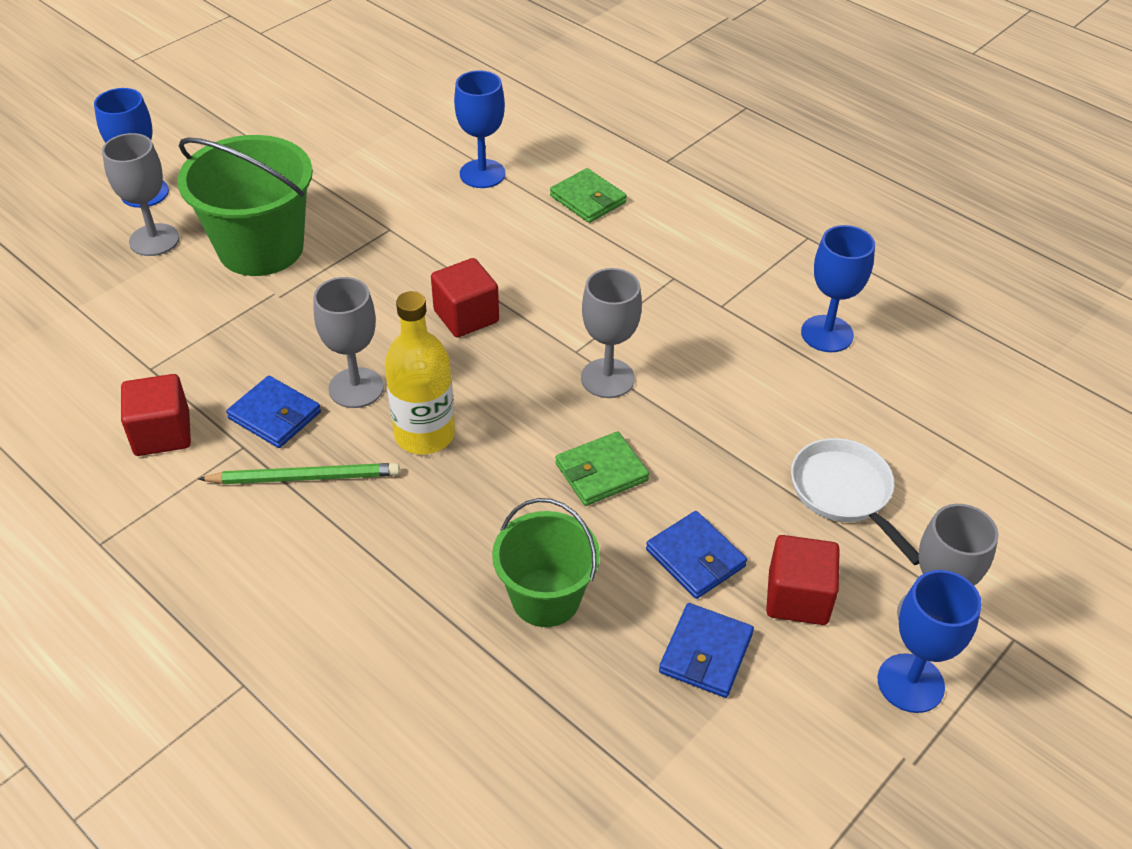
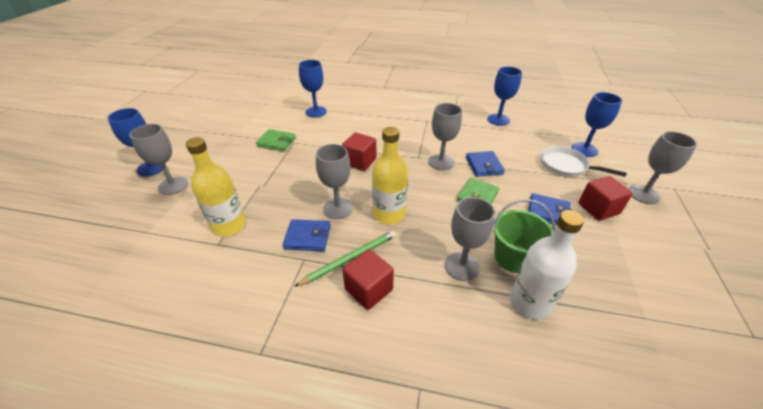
camera: 30 degrees left, 5 degrees down
(162, 433) = (251, 273): red cube -> red cube (368, 289)
(183, 345) = (229, 226): none -> yellow bottle
(261, 248) = (236, 169): green bucket -> none
(452, 569) = (461, 266): none -> grey goblet
(496, 670) = (529, 302): none -> white bottle
(588, 199) = (367, 107): green wallet -> green wallet (276, 142)
(705, 653) = (596, 247): blue wallet -> blue wallet (484, 166)
(910, 683) = (669, 220): blue goblet -> blue goblet (584, 149)

